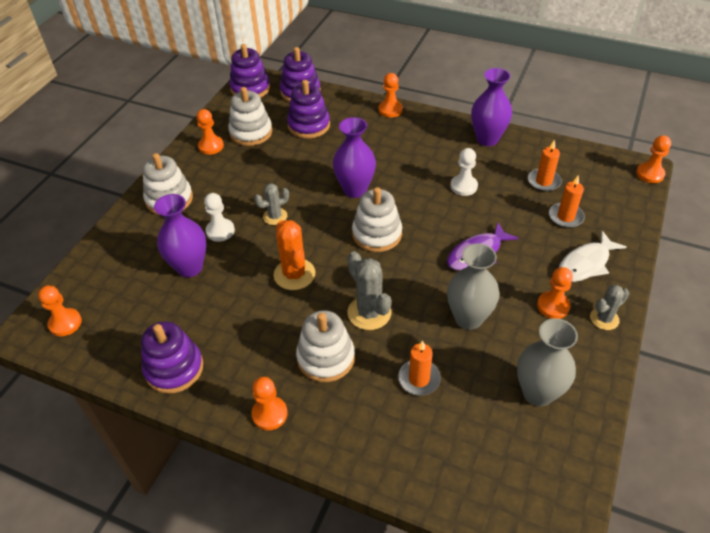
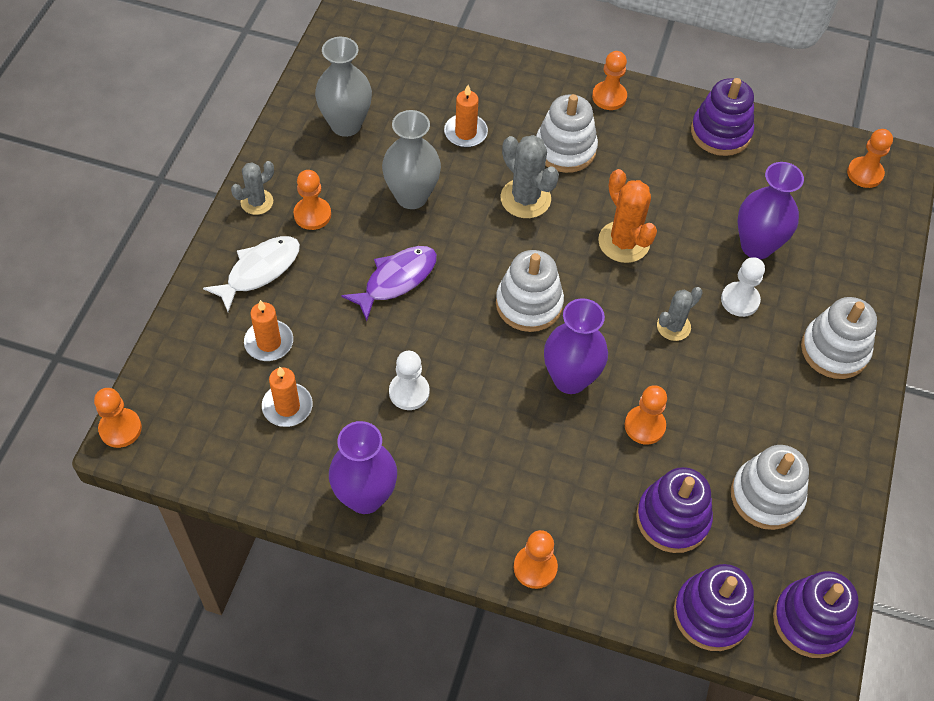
camera: 170 degrees right, 10 degrees up
(211, 146) = (820, 460): orange pawn -> orange pawn (644, 426)

